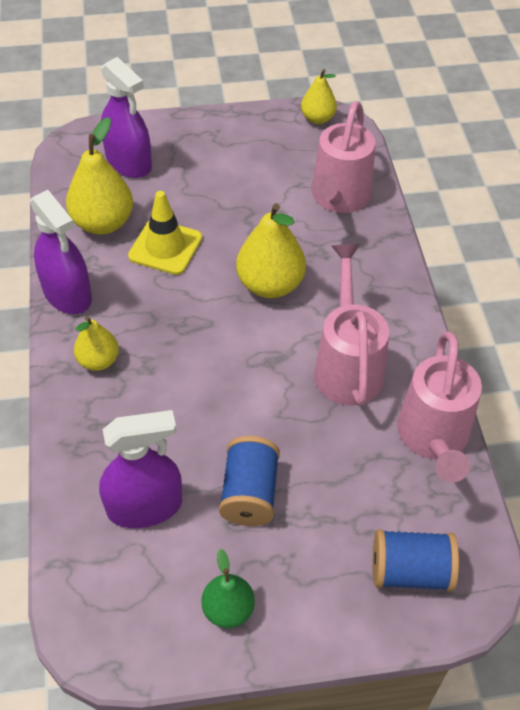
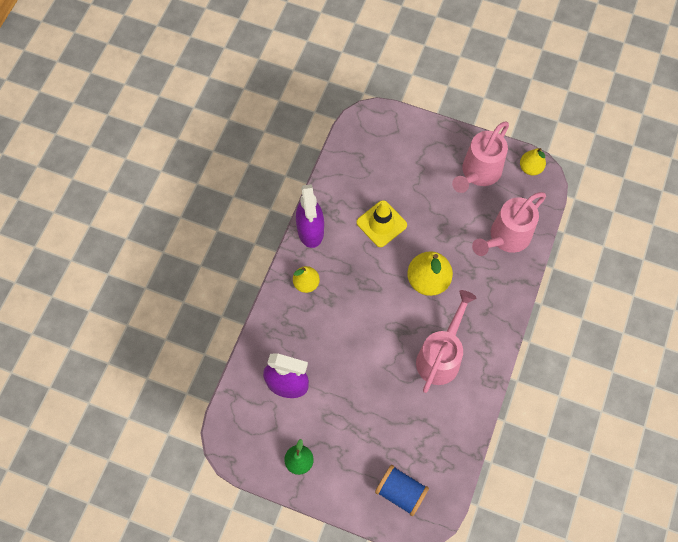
camera: 30 degrees right, 15 degrees up
(103, 223) = (354, 188): yellow pear -> none
(129, 162) = (392, 149): purple spray bottle -> none
(249, 493) = (344, 405): blue spool -> none
(433, 438) = (460, 426): pink watering can -> pink watering can (478, 173)

